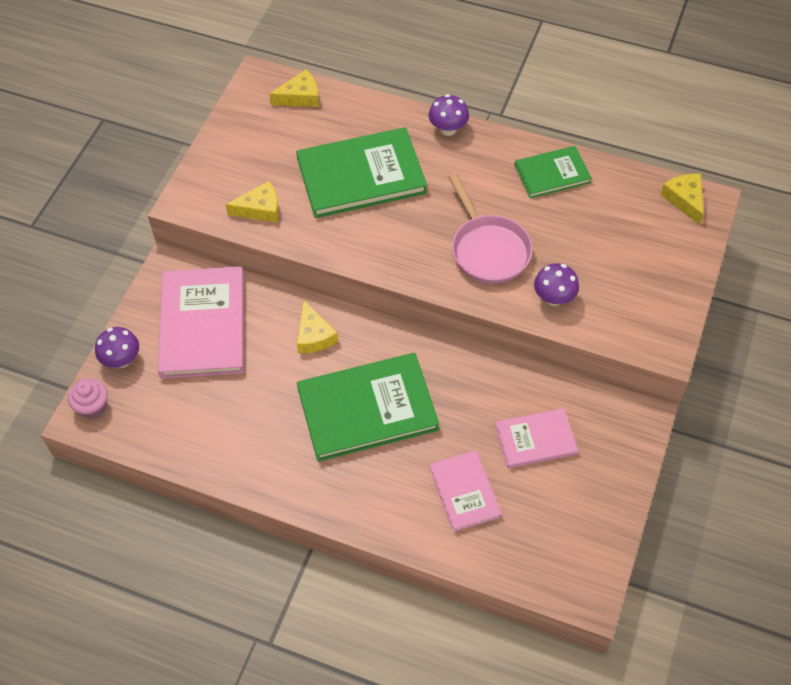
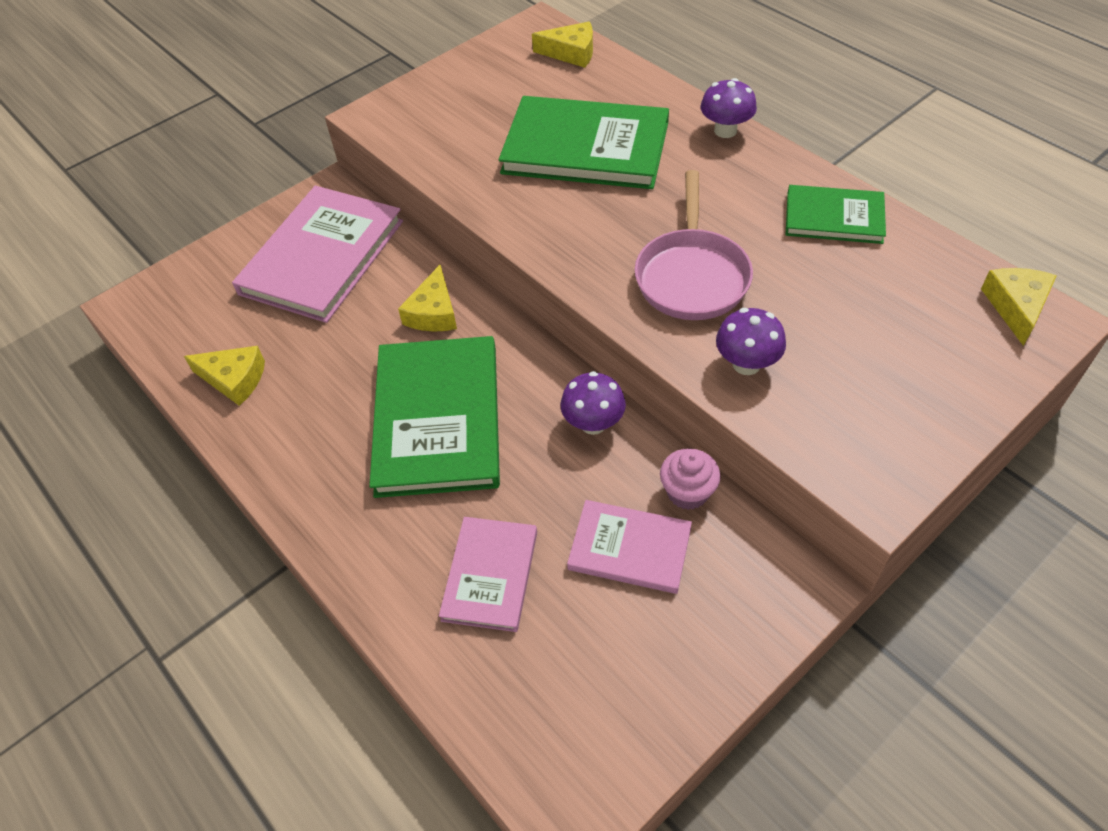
camera: 30 degrees right, 5 degrees down
(93, 406) = (150, 297): pink cupcake -> pink cupcake (687, 492)
(122, 359) = (214, 261): purple mushroom -> purple mushroom (593, 423)
(260, 209) = (446, 146): yellow cheese -> yellow cheese (234, 379)
(367, 409) = (437, 419): green book -> green book turned 75 degrees clockwise

